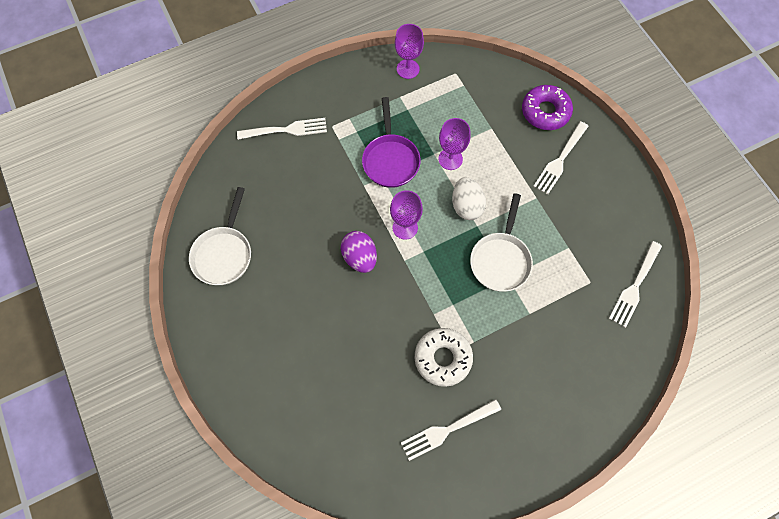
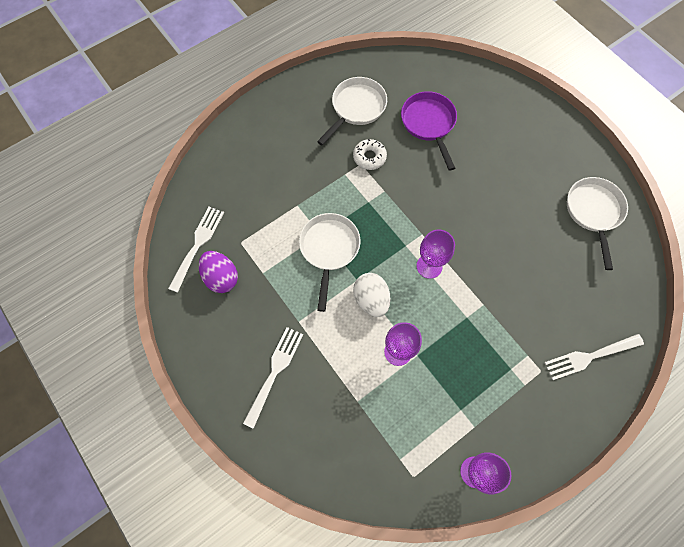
camera: 170 degrees right, 0 degrees up
(360, 257) = (465, 230): purple egg -> purple egg (221, 277)
(390, 160) = (463, 339): purple pan -> purple pan (429, 124)
(442, 358) = (369, 157): white donut -> white donut, size x0.66
(447, 430) = (356, 108): white fork -> white pan
(545, 112) = (295, 437): purple donut -> none

